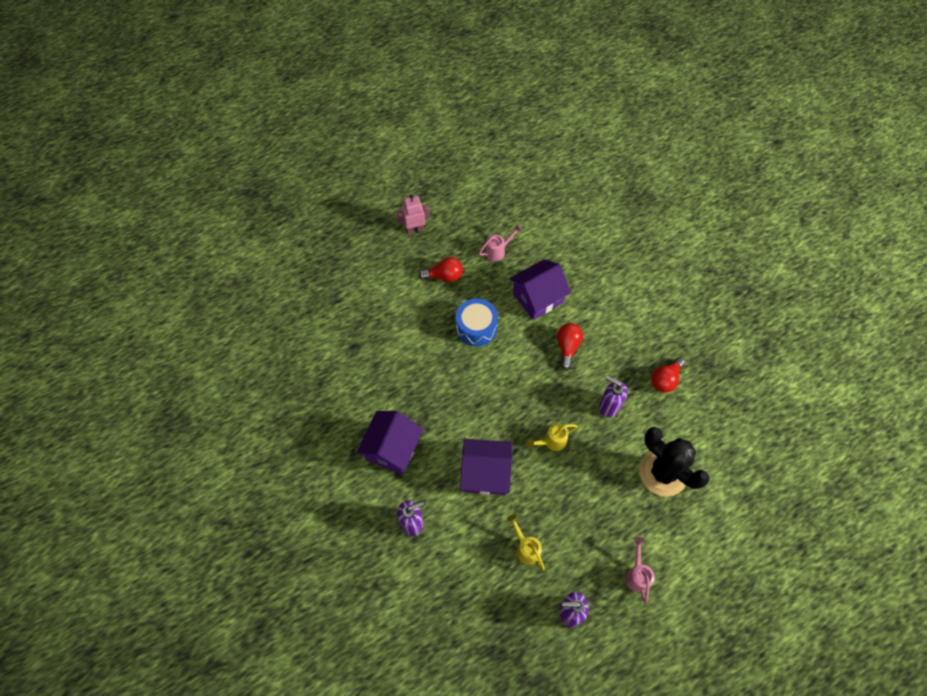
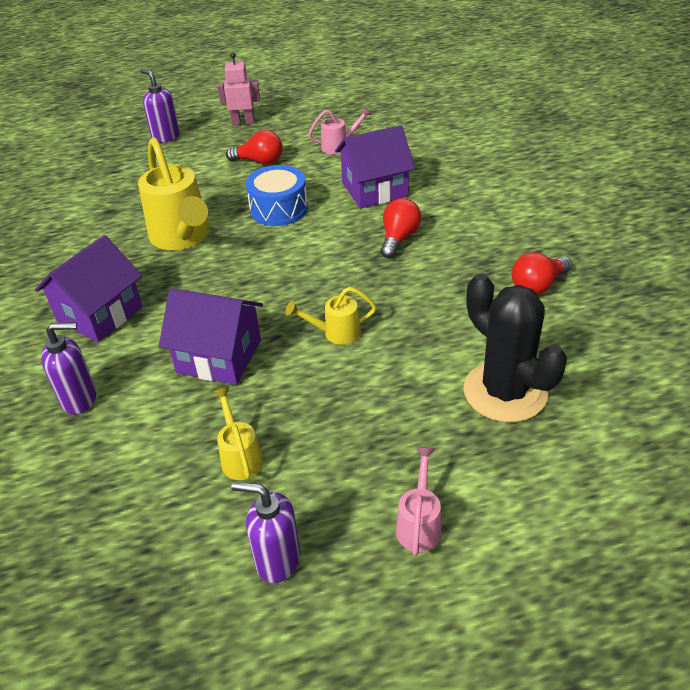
camera: 15 degrees right, 20 degrees down
(419, 367) = (183, 238): none -> yellow watering can
(608, 406) = (439, 304): purple soap dispenser -> purple soap dispenser (165, 137)

